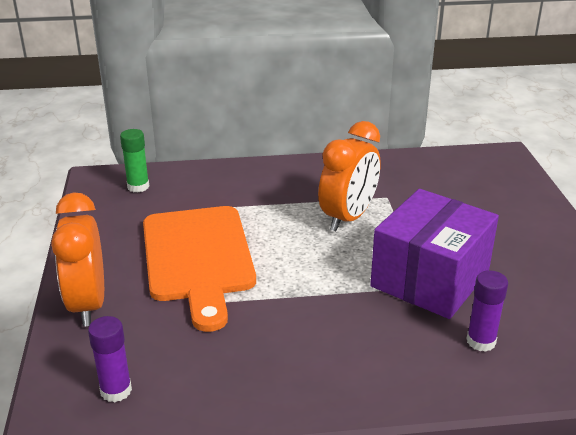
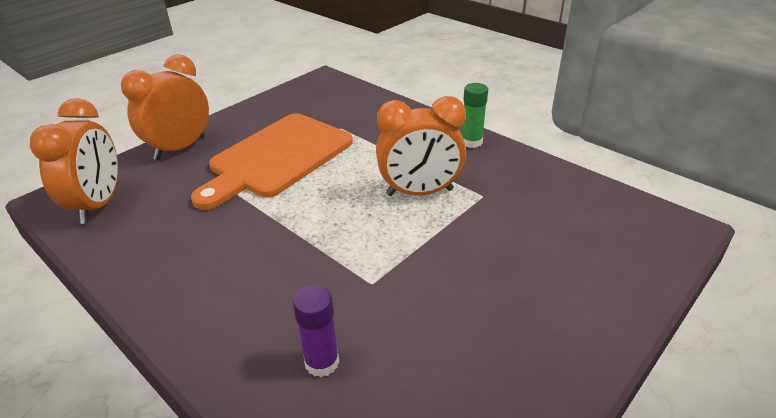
camera: 50 degrees right, 5 degrees up
(116, 390) = (99, 204): purple glue stick -> orange clock
(138, 186) = (333, 94): green glue stick -> green glue stick (471, 142)
(430, 279) = (386, 281): purple box -> none

